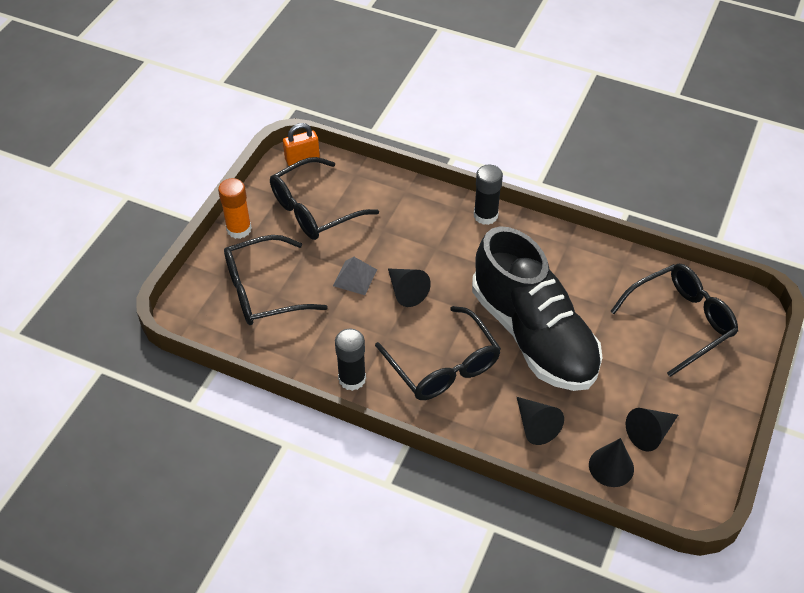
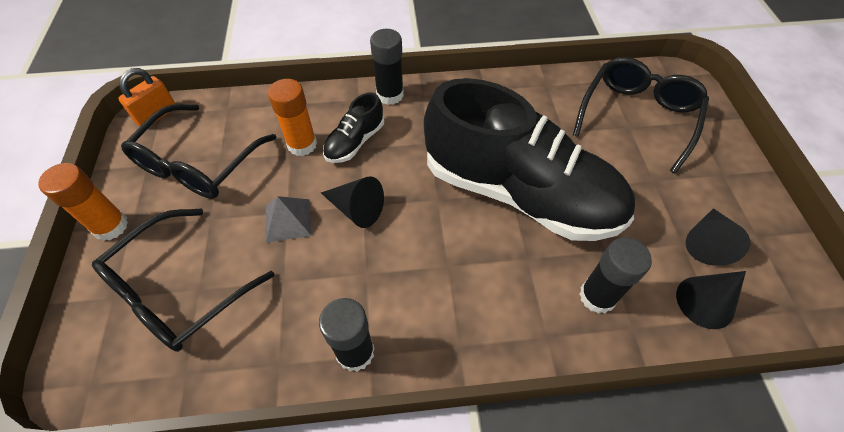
camera: 30 degrees left, 5 degrees up
(394, 227) = (302, 144): none -> orange glue stick
(435, 242) = (355, 142): none -> black shoe
(443, 366) = (452, 277): black glasses -> none
(535, 425) = (597, 296): black cone -> black glue stick

